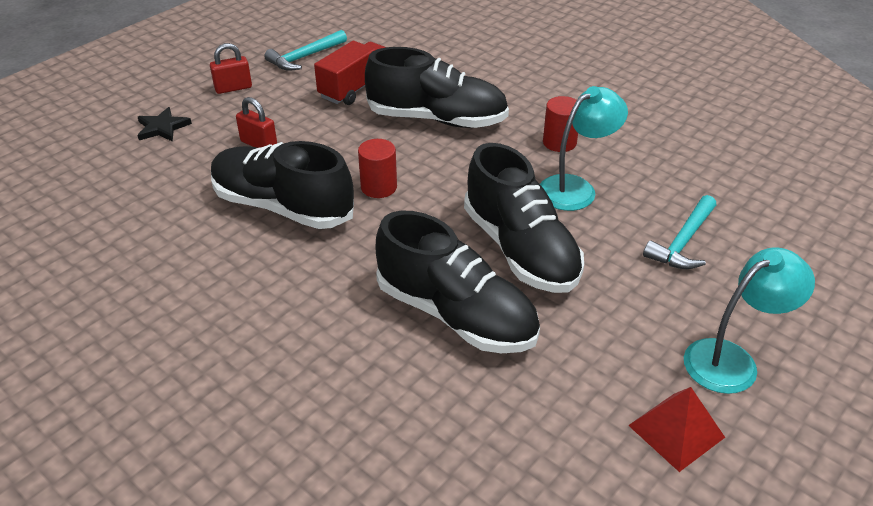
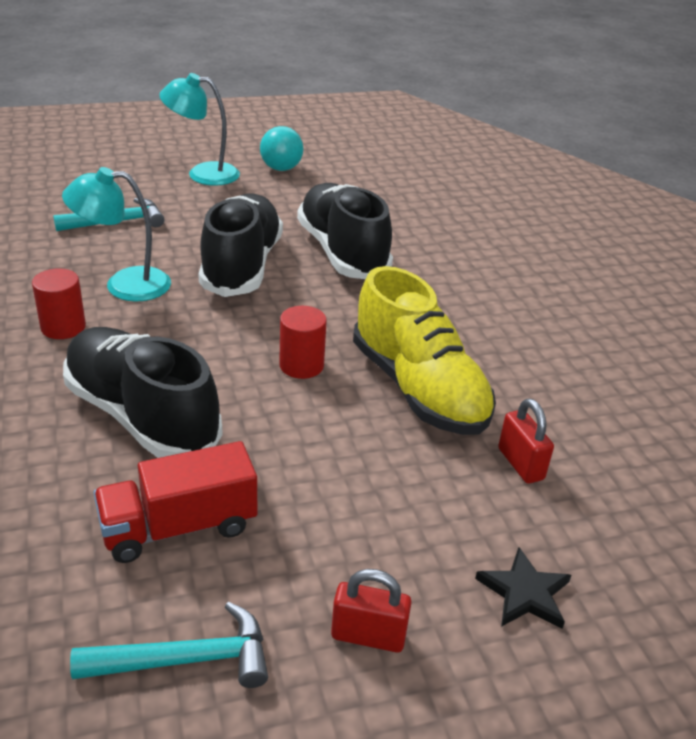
camera: 150 degrees left, 5 degrees down
(259, 144) = (395, 487): red padlock -> red padlock (520, 464)
(283, 207) = (418, 389): black shoe -> yellow shoe
(676, 431) = (281, 168): red pyramid -> turquoise ball

